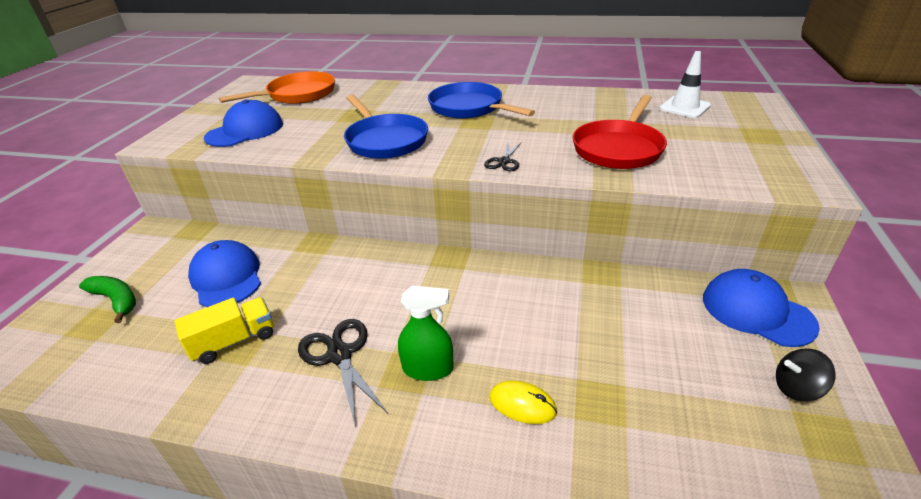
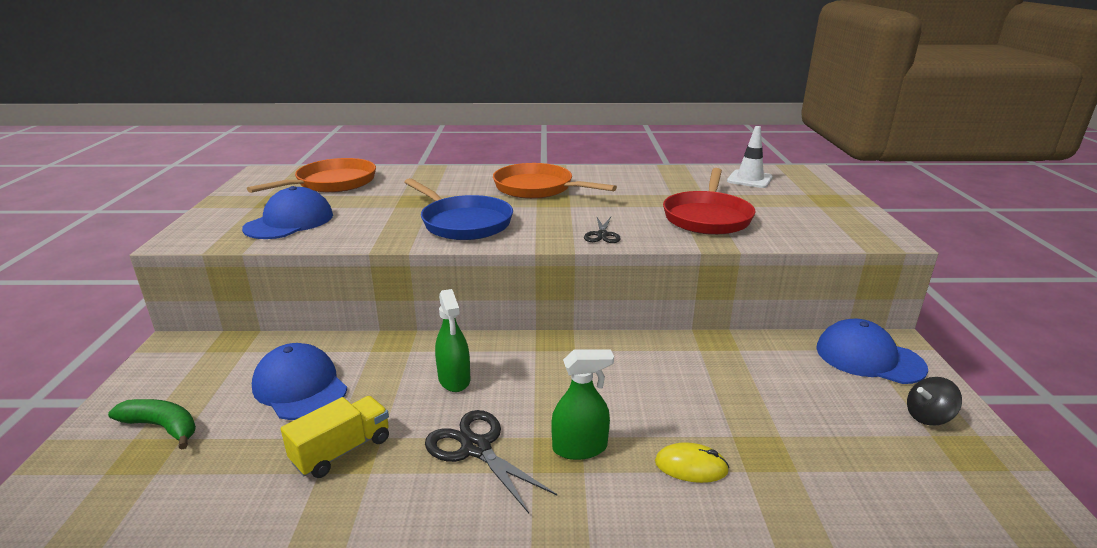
camera: 15 degrees left, 10 degrees down
(349, 285) = (454, 379): none -> green spray bottle
(469, 108) = (538, 188): blue pan -> orange pan

